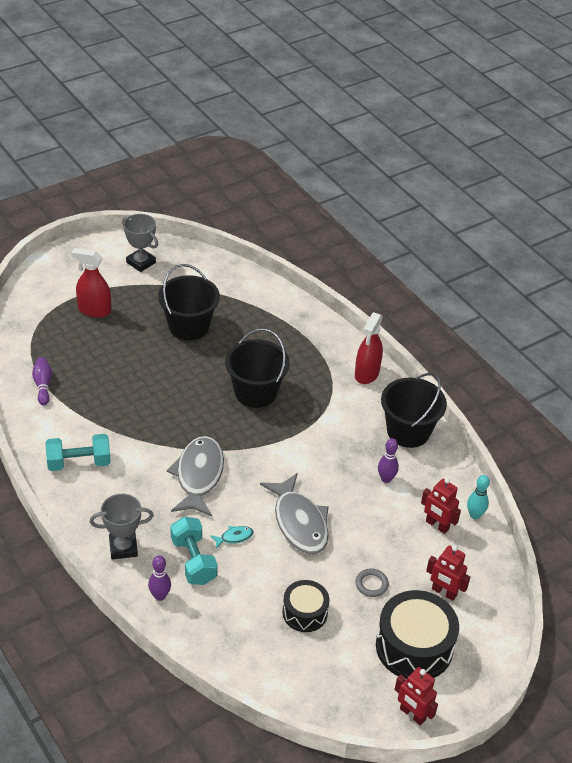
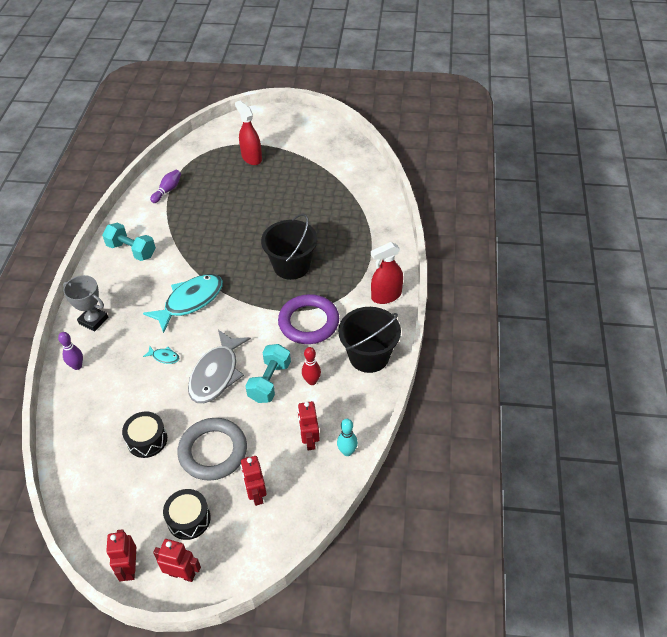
camera: 45 degrees right, 5 degrees up
(141, 262) = (316, 140): grey trophy -> none
(189, 326) = (299, 198): black bucket -> none
(193, 561) = (122, 356): turquoise dumbbell -> turquoise dumbbell (270, 381)
(198, 476) = (190, 301): grey fish -> turquoise fish
(328, 432) = (309, 322): none -> purple ring
(371, 584) = (213, 451): grey ring -> grey ring, size x2.27
(386, 479) = (312, 381): purple bowling pin -> red bowling pin
(414, 647) = (189, 519): black drum -> black drum, size x0.59
(457, 688) = (182, 574): none -> red robot

